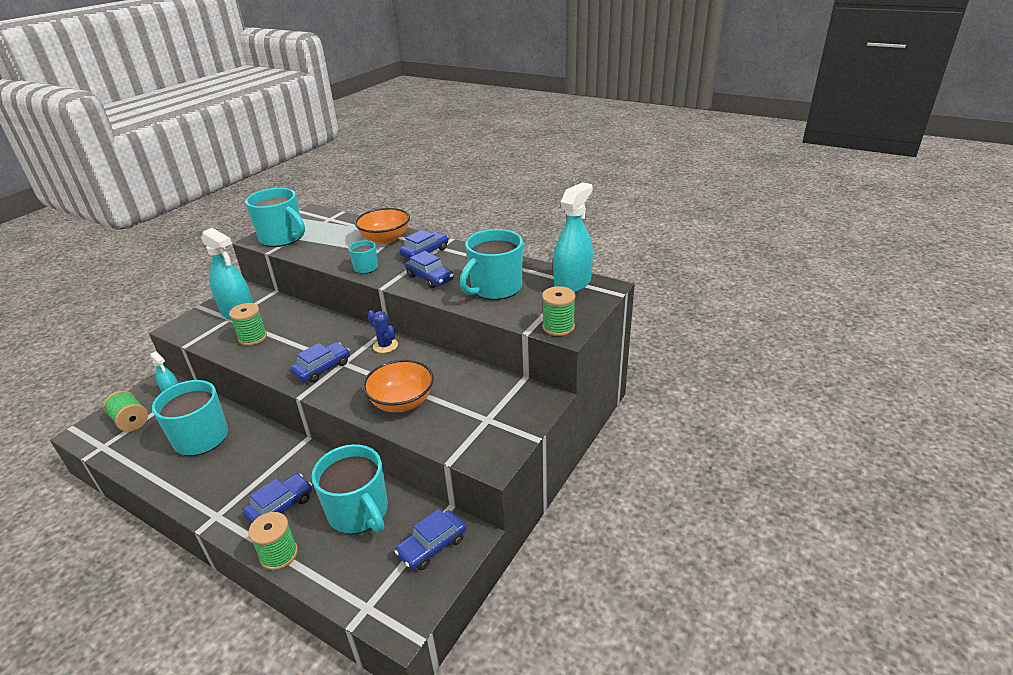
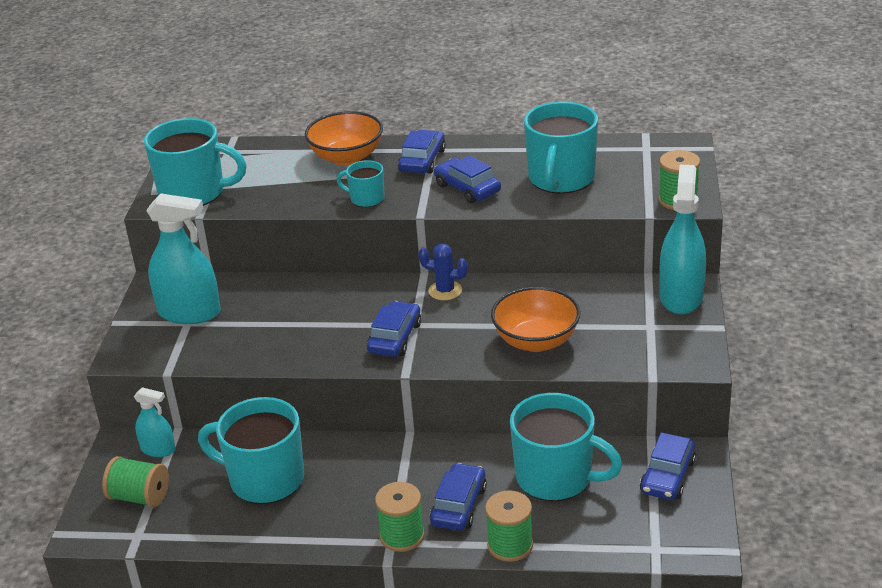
camera: 25 degrees left, 0 degrees up
(253, 337) = (253, 334): green spool -> green spool (402, 536)
(430, 278) = (467, 188): blue car -> blue car turned 150 degrees counterclockwise
(572, 283) = (644, 150): turquoise spray bottle -> turquoise spray bottle (681, 297)

